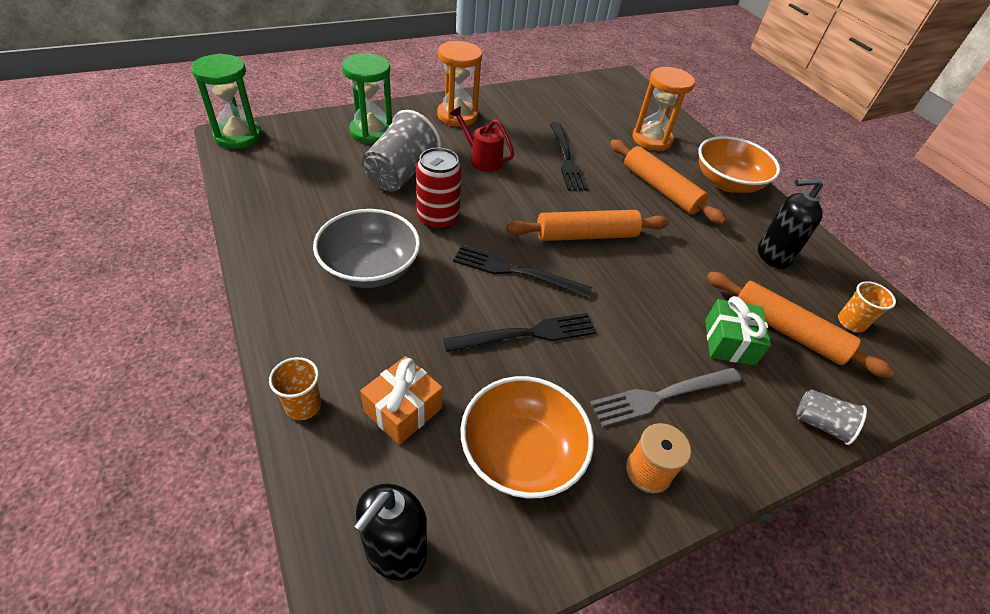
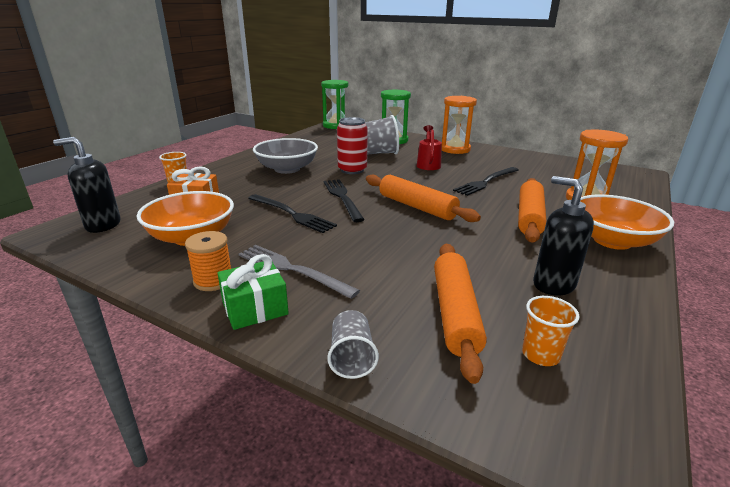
camera: 60 degrees right, 20 degrees down
(729, 342) = (392, 285): green gift -> green gift (255, 308)

